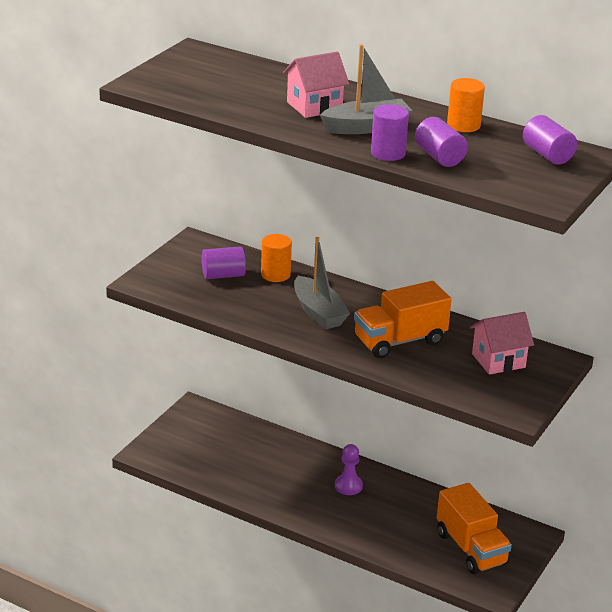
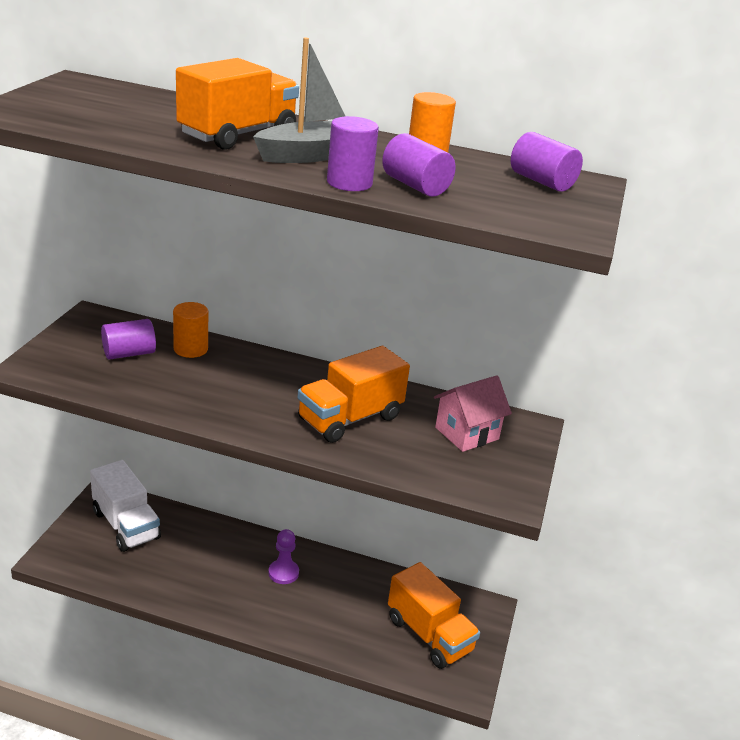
camera: 15 degrees left, 0 degrees up
(212, 433) = (126, 525): none -> white truck
(314, 106) = (238, 135): pink house -> orange truck
(318, 312) = (248, 390): grey boat -> none

